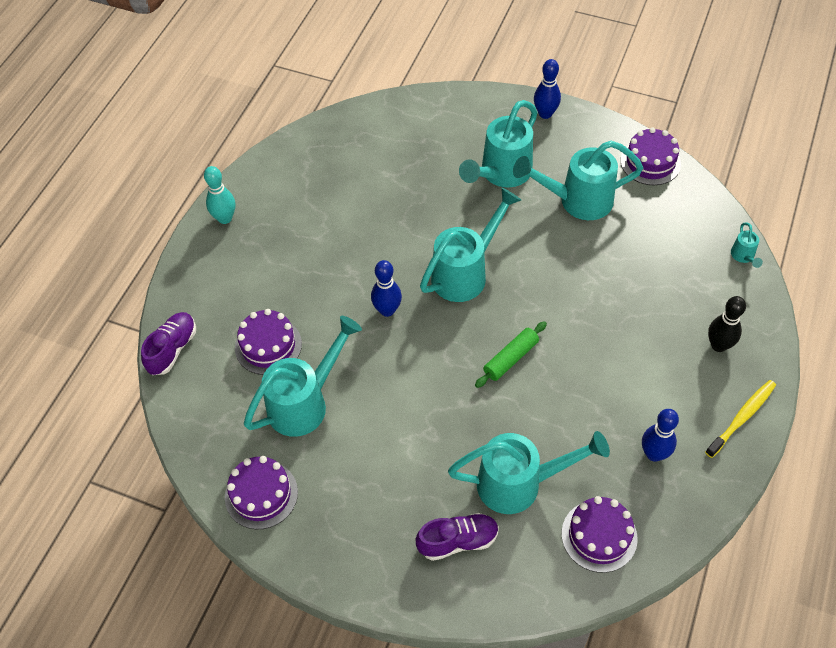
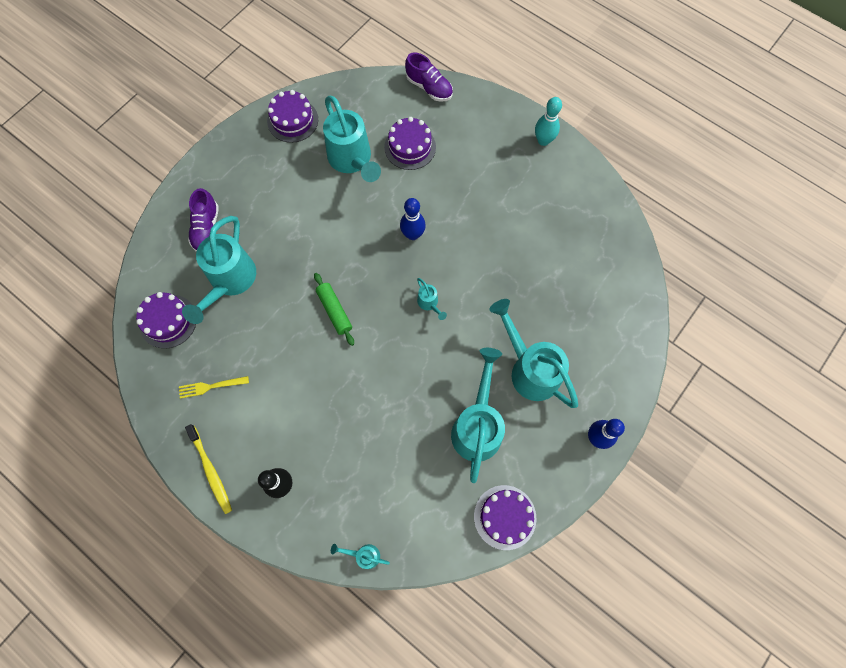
camera: 105 degrees right, 15 degrees up
(466, 272) = (429, 304): turquoise watering can -> turquoise watering can, size x0.44
(654, 454) = (211, 386): blue bowling pin -> yellow fork

